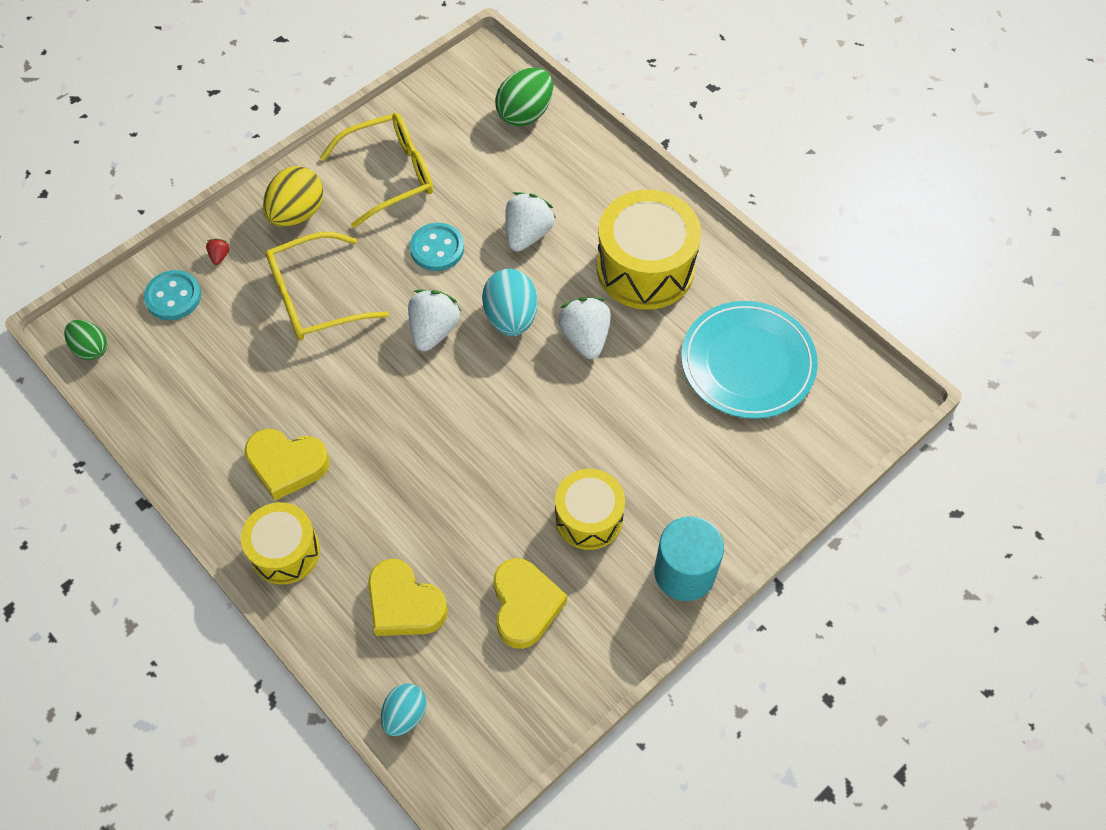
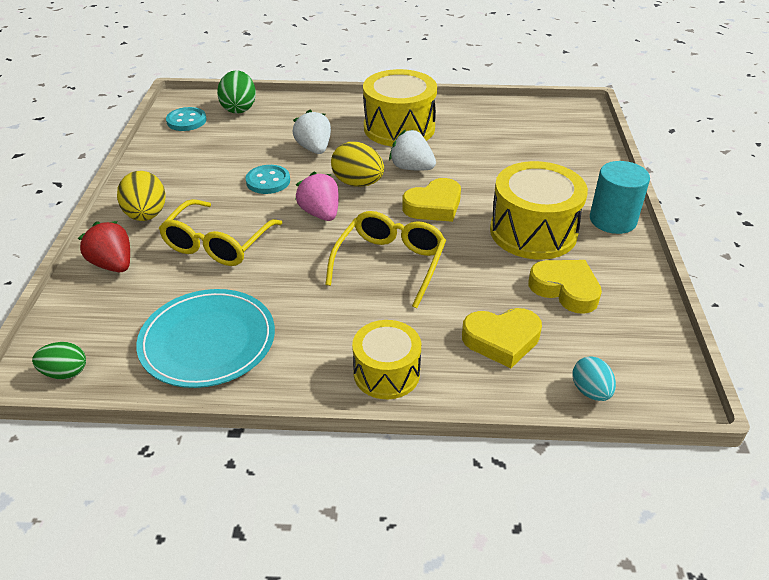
camera: 45 degrees left, 20 degrees down
(173, 297) = (102, 304): turquoise button -> turquoise button (186, 121)
(219, 256) = (113, 264): red strawberry -> red strawberry, size x2.25
(287, 465) = (320, 330): yellow heart -> yellow heart (434, 206)
(390, 175) = (189, 168): yellow glasses -> yellow glasses (390, 263)
(434, 330) = (320, 213): white strawberry -> pink strawberry
(511, 317) = (358, 183): turquoise egg -> yellow egg
(588, 518) = (533, 232): yellow drum -> yellow drum, size x1.61
(748, 362) = (505, 132): turquoise plate -> turquoise plate (208, 341)

